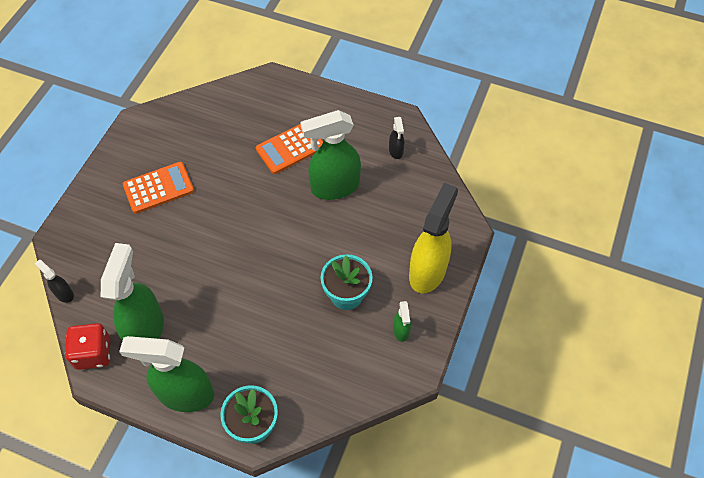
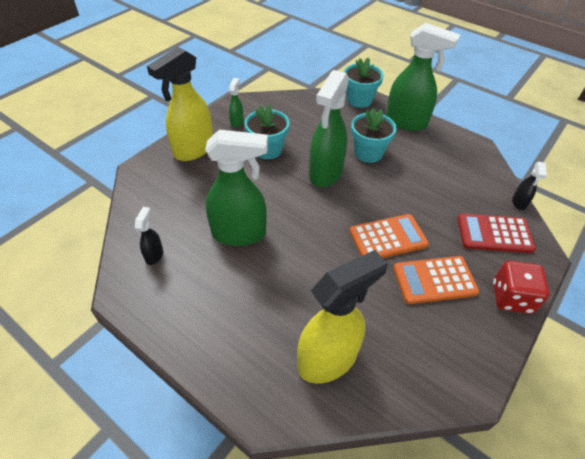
camera: 165 degrees left, 10 degrees down
(64, 294) = (519, 203): black spray bottle -> black spray bottle turned 45 degrees clockwise
(93, 353) = (481, 157): red dice -> red dice (511, 297)
(98, 248) = (494, 234): none -> red calculator
(146, 329) = (439, 163): green spray bottle -> green spray bottle (325, 173)
(230, 322) = (368, 153): none -> turquoise flower pot
(236, 113) = (328, 359): none -> yellow spray bottle
(290, 148) = (271, 289): orange calculator -> orange calculator (388, 238)

